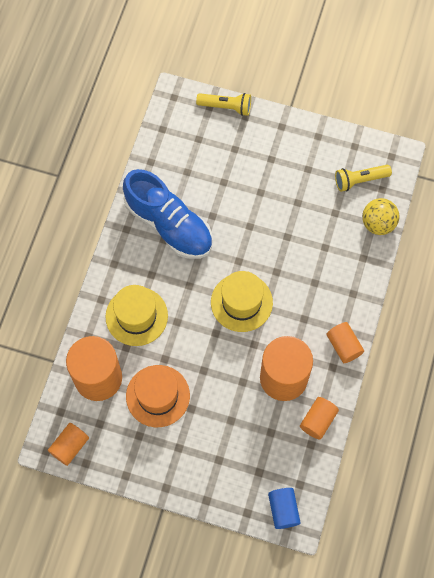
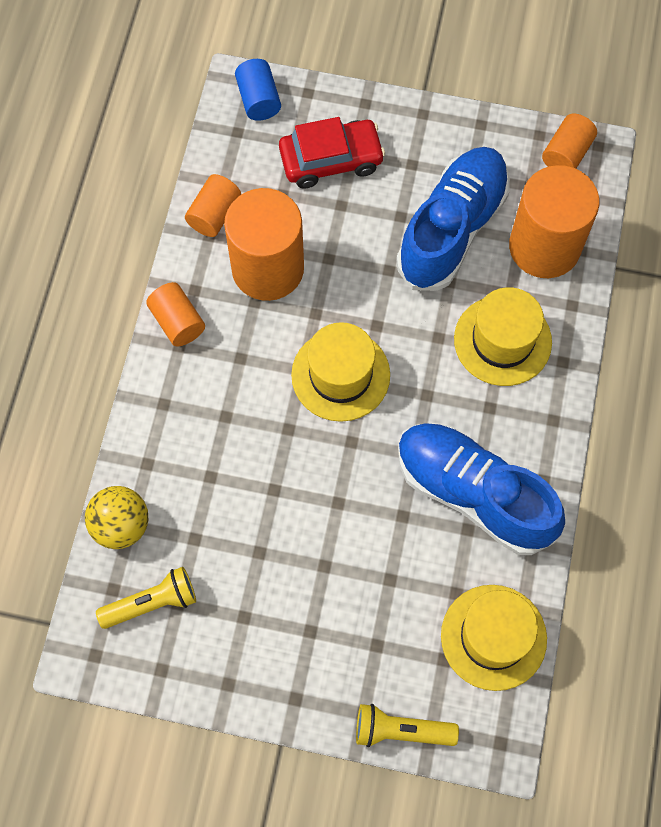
camera: 175 degrees right, 0 degrees up
(158, 396) = (452, 229): orange hat -> blue shoe
(169, 148) = (493, 637): none -> yellow hat
(235, 456) = (331, 160): none -> red car

